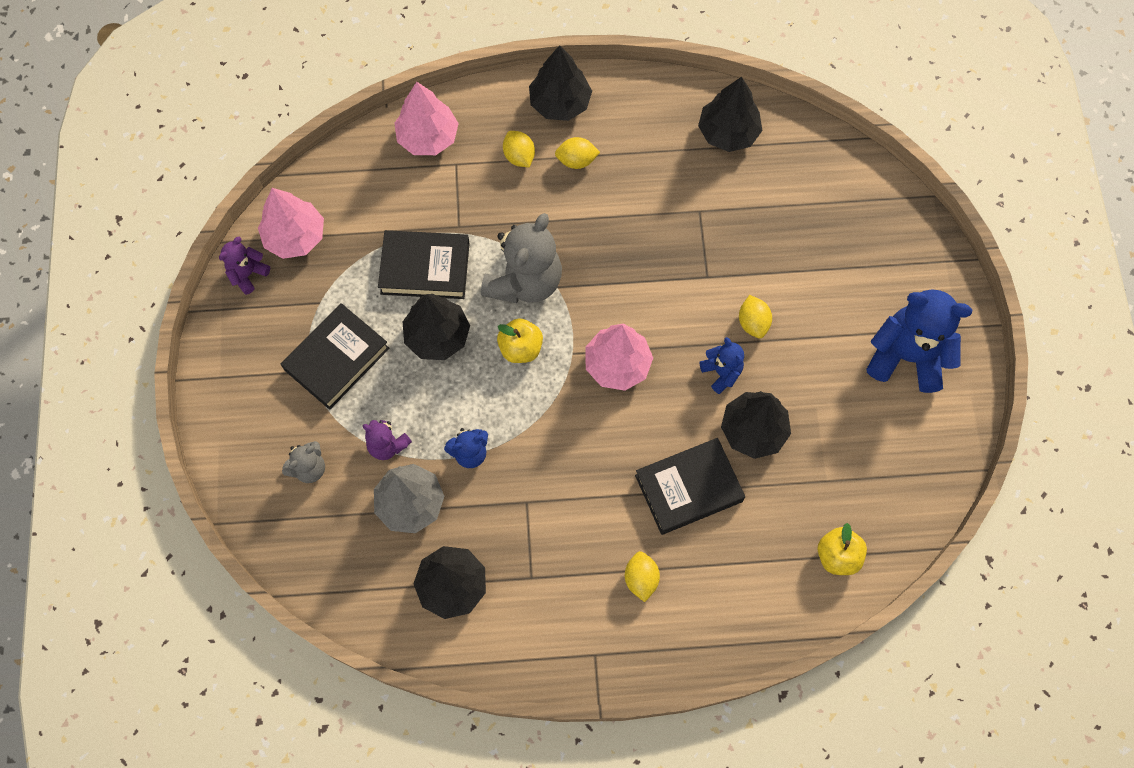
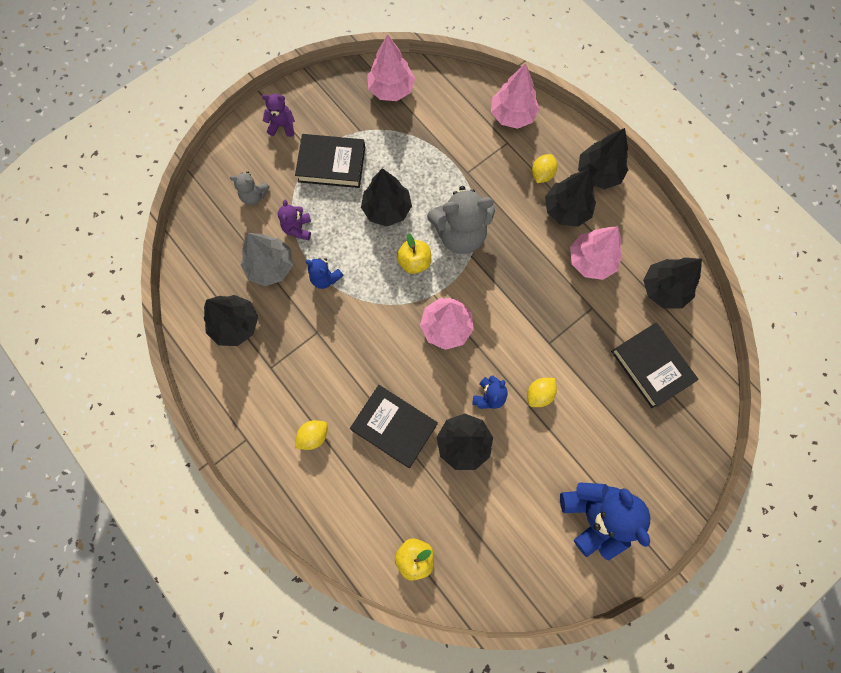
camera: 55 degrees right, 5 degrees up
(248, 274) = (349, 81): purple teddy bear -> purple teddy bear (282, 126)
(425, 268) = (425, 172): black book -> black book (651, 366)
(576, 160) = (566, 209): yellow lemon -> black tree
(649, 176) = (591, 260): none -> pink tree

